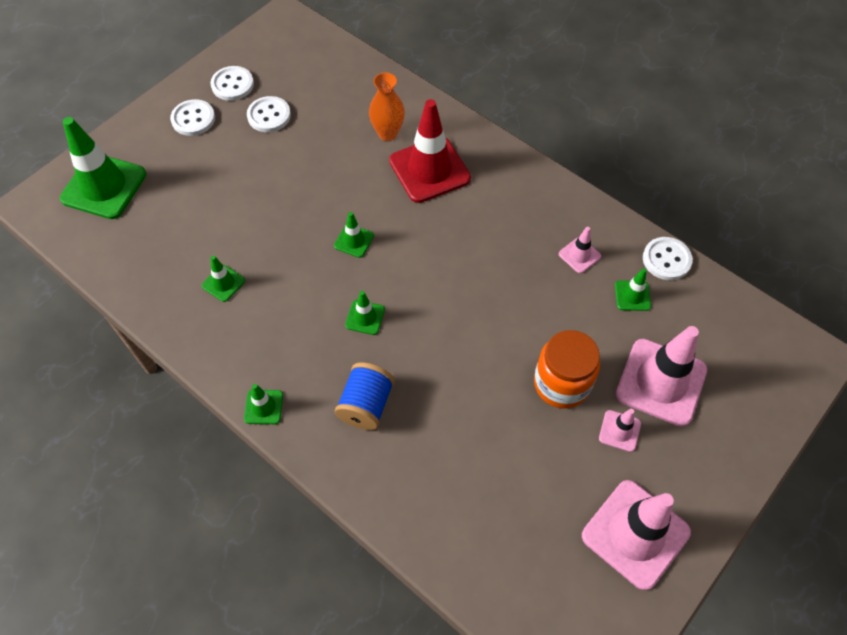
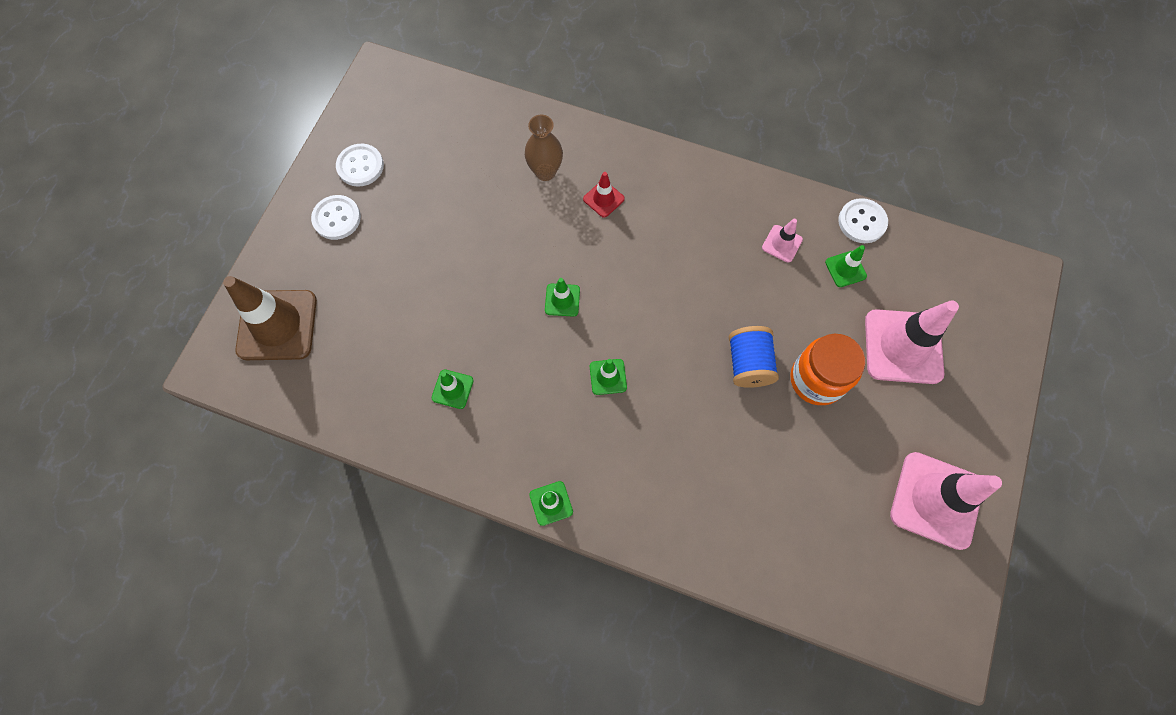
camera: 20 degrees left, 10 degrees up
(104, 186) = (277, 325): green traffic cone -> brown traffic cone
(269, 115) = (415, 190): white button -> none
(366, 405) = (647, 465): blue spool -> blue spool (748, 364)
(388, 133) = (545, 172): orange vase -> brown vase
(429, 170) = (603, 199): red traffic cone -> red traffic cone, size x0.47
(619, 431) = (885, 407): pink traffic cone -> none

